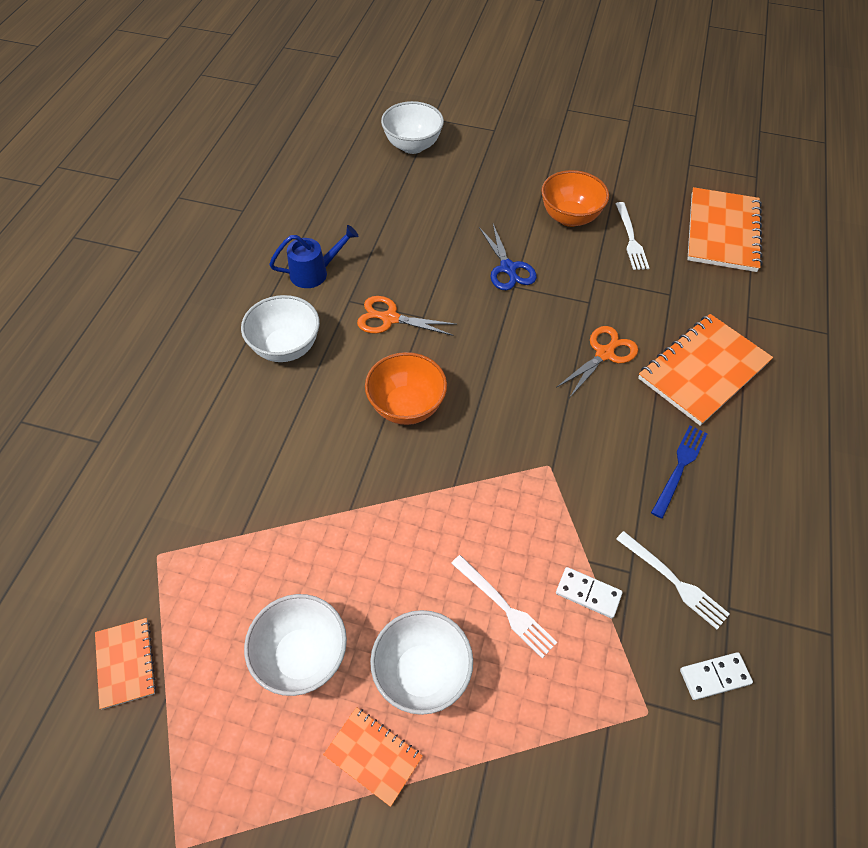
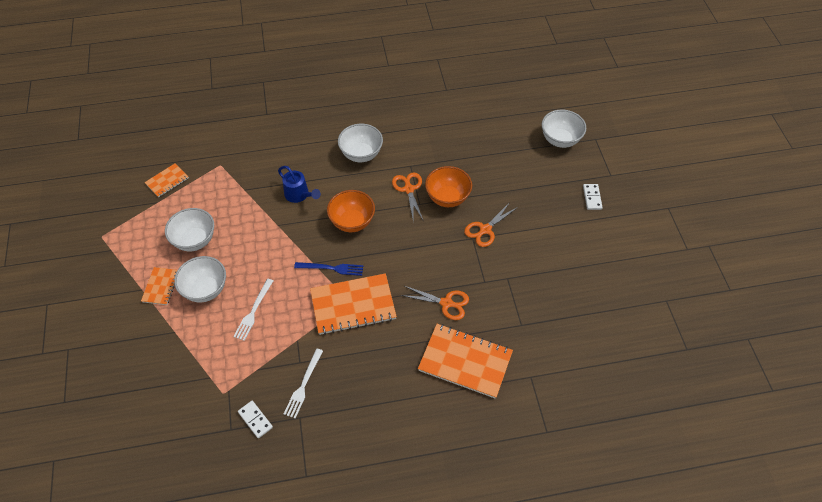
camera: 65 degrees right, 0 degrees up
(314, 273) = (421, 142): blue watering can -> blue watering can (299, 195)
(508, 268) = (485, 230): blue scissors -> orange scissors
(569, 217) = (554, 246): orange bowl -> orange bowl (447, 198)
(588, 593) = (277, 346): white domino -> white domino (592, 197)
(630, 238) = (559, 287): white fork -> none
(679, 468) = (381, 368): blue fork -> blue fork (331, 268)
(722, 232) = (606, 341): orange notebook -> orange notebook (353, 305)

